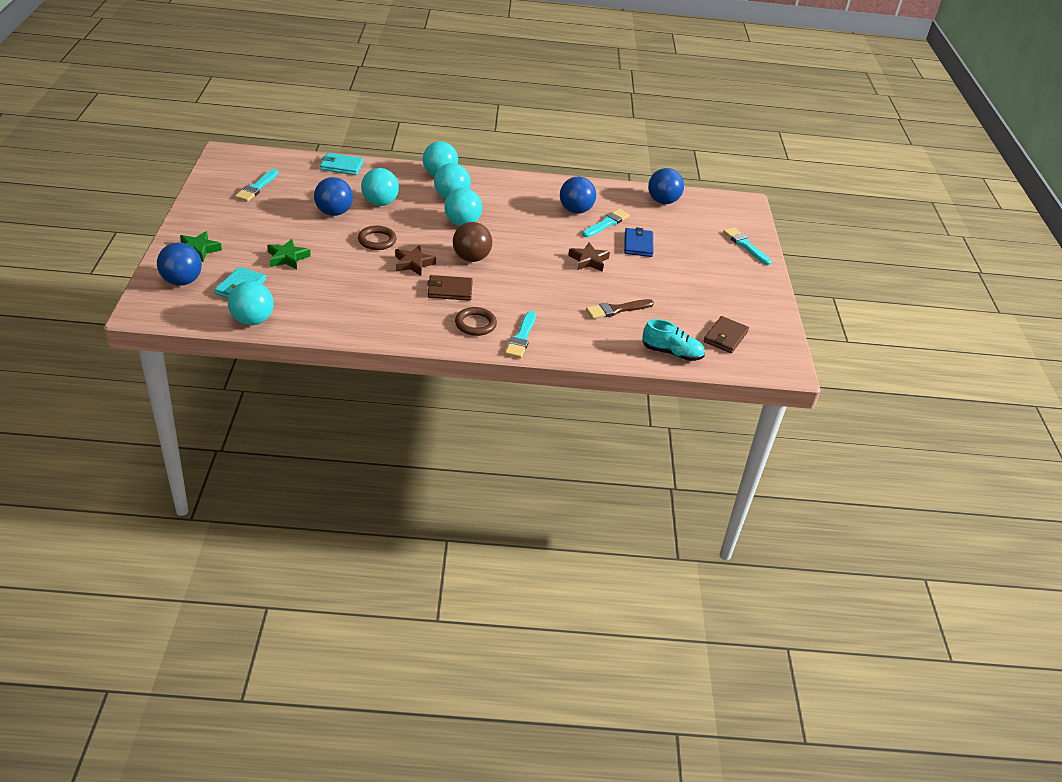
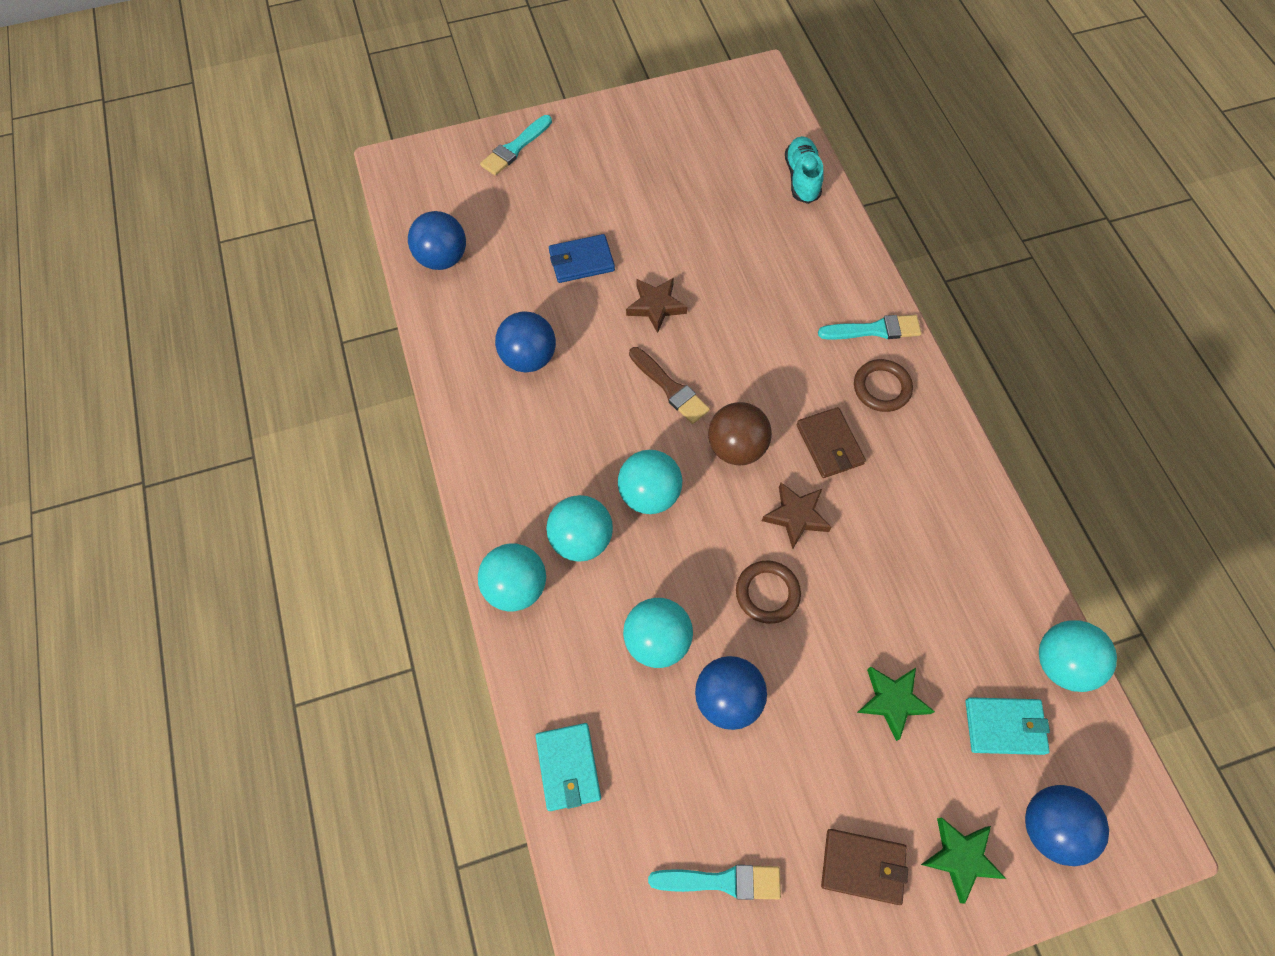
camera: 105 degrees left, 25 degrees up
(606, 223) = (544, 310): turquoise brush -> none
(617, 309) = (750, 248): brown brush -> brown brush (670, 387)
(725, 337) = (737, 136): brown wallet -> brown wallet (863, 866)

